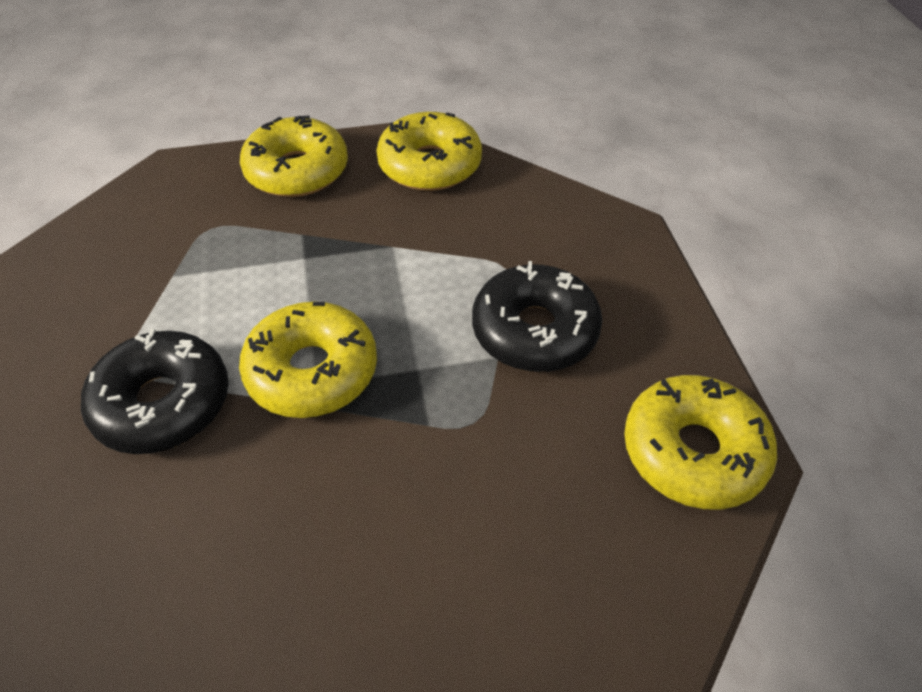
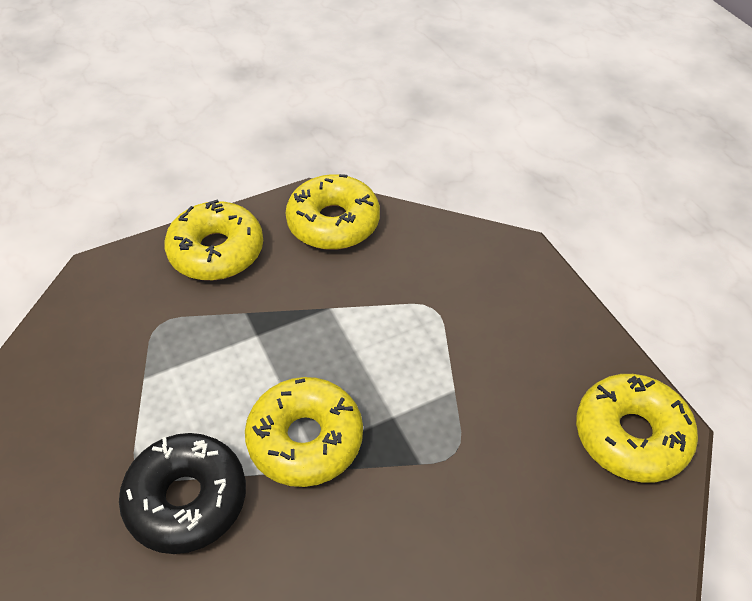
camera: 15 degrees left, 0 degrees up
(534, 330) = (476, 360): black donut -> none

